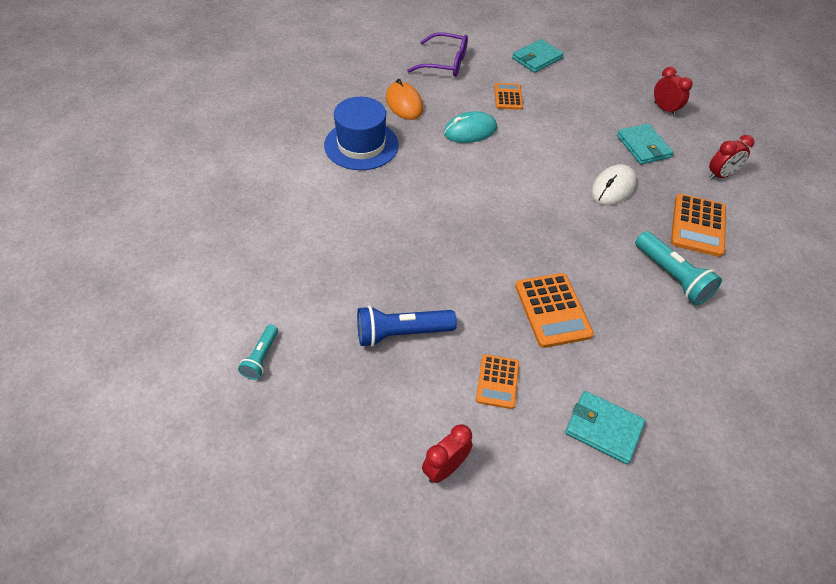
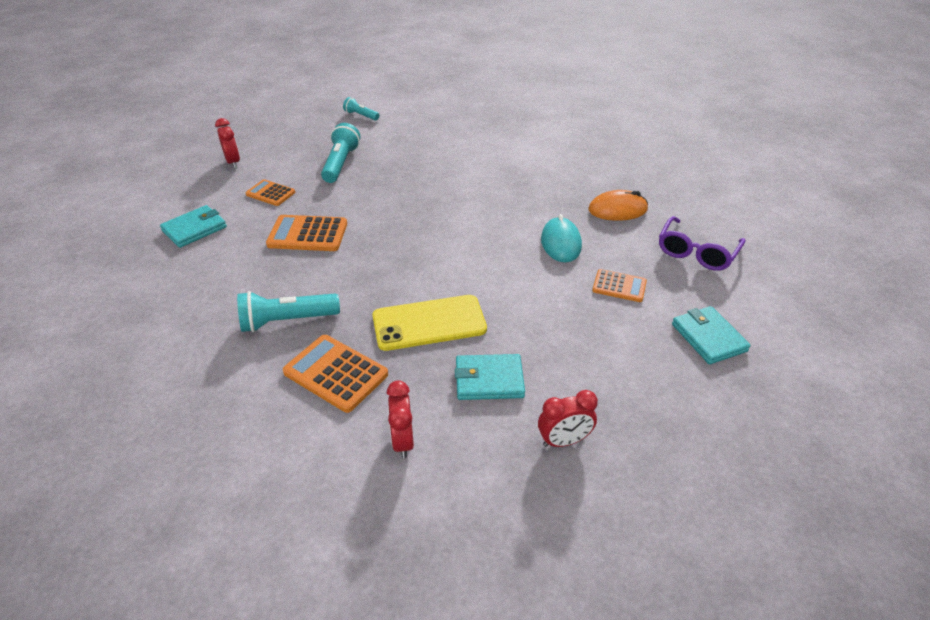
camera: 110 degrees right, 10 degrees down
(361, 145) = (556, 176): blue hat -> none
(401, 333) = (341, 163): blue flashlight -> turquoise flashlight
(613, 187) = (429, 323): white mouse -> yellow phone

